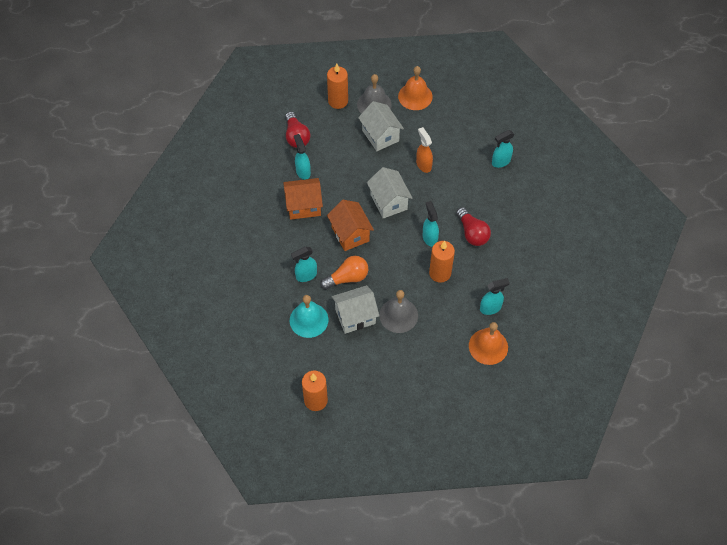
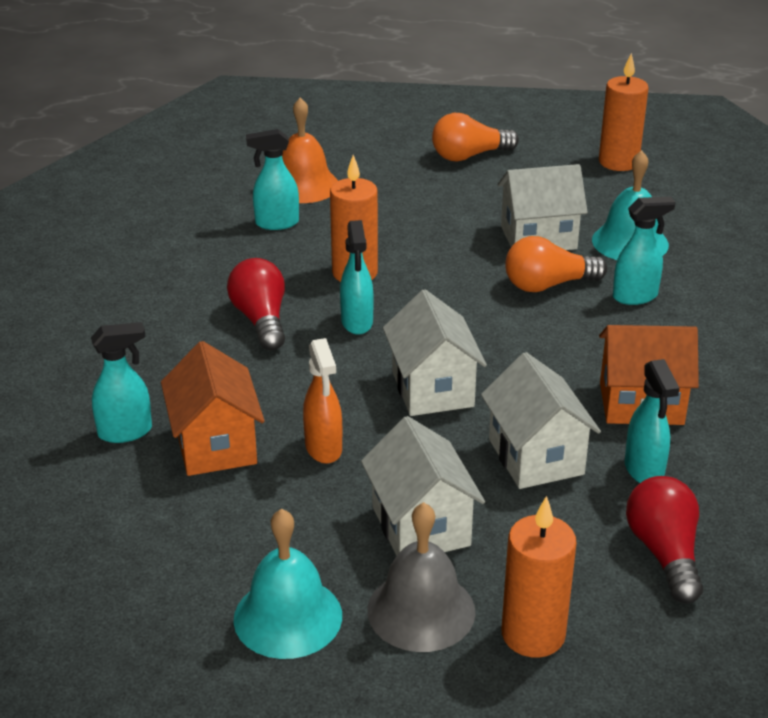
camera: 170 degrees left, 25 degrees down
(343, 172) = (535, 457): none -> white house
(350, 234) = (533, 346): orange house -> orange house (216, 445)
(398, 315) = (454, 231): grey bell -> none
(403, 393) = (469, 156): none -> orange light bulb
(415, 96) = (288, 617): orange bell -> turquoise bell

